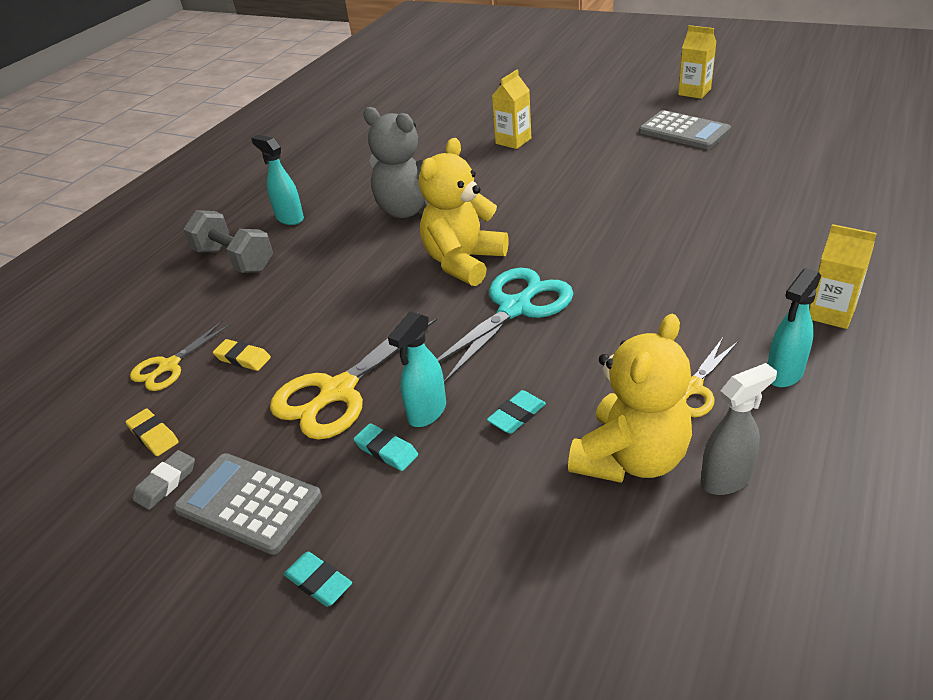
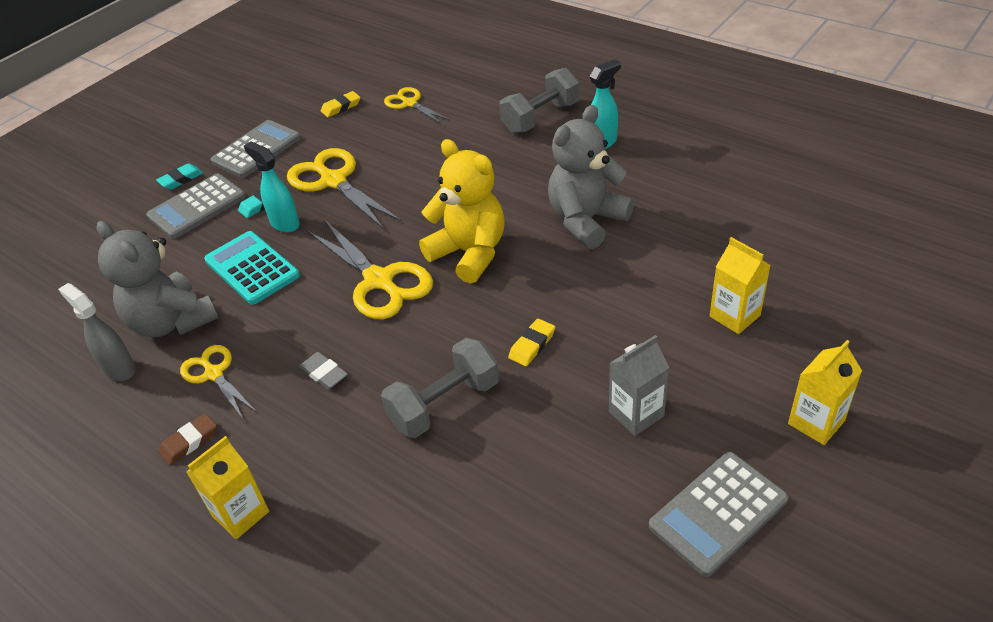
camera: 100 degrees right, 5 degrees up
(166, 483) = (295, 117): grey eraser -> grey eraser (324, 373)
(243, 358) = (399, 135): yellow eraser -> yellow eraser (532, 345)
(393, 526) = (197, 207): none -> grey calculator
(515, 308) = (379, 281): turquoise scissors -> yellow scissors
(516, 415) = (252, 268): turquoise eraser -> turquoise calculator
(621, 163) = (636, 414): none -> grey carton
(630, 458) = (172, 322): yellow teddy bear -> grey teddy bear
(653, 238) = (444, 404): none -> grey dumbbell
(694, 92) = (880, 576): yellow carton -> yellow carton (816, 422)
(726, 479) = (119, 369): grey spray bottle -> grey spray bottle turned 150 degrees clockwise
(784, 374) = (189, 442): turquoise spray bottle -> brown eraser

